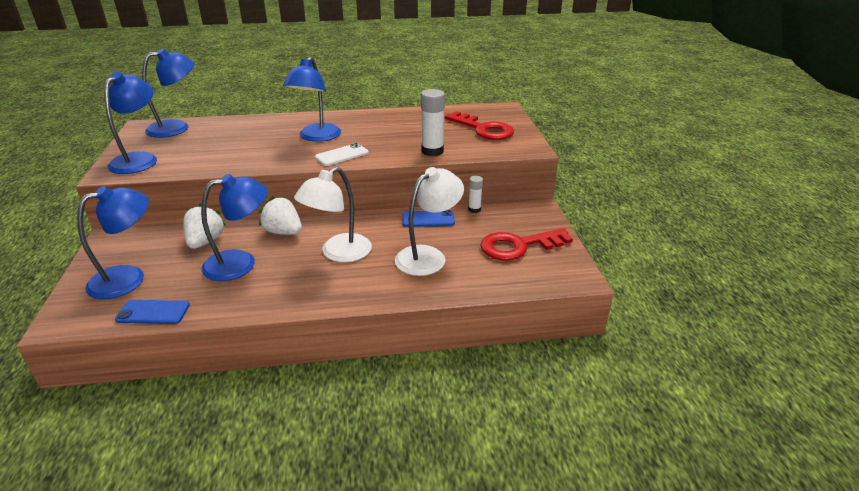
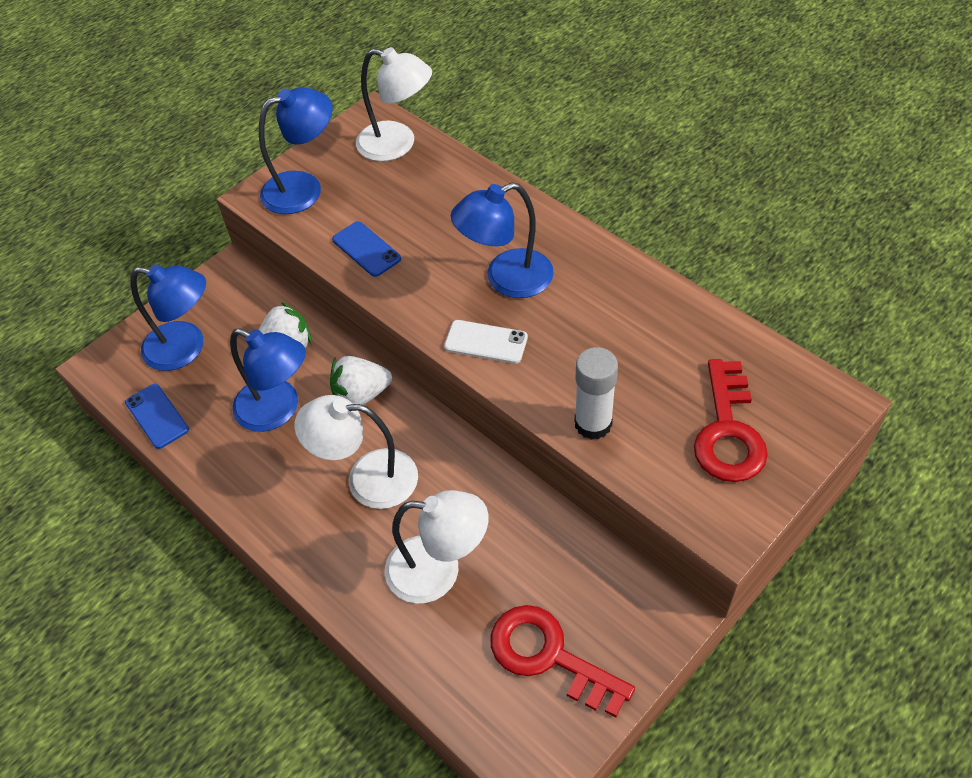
camera: 55 degrees right, 20 degrees up
(177, 128) = (397, 145): blue lamp -> white lamp
(283, 232) = (361, 395): white strawberry -> white strawberry turned 105 degrees counterclockwise
(428, 219) = (518, 510): blue phone -> blue phone (366, 249)
(474, 209) = (591, 544): white glue stick -> none

